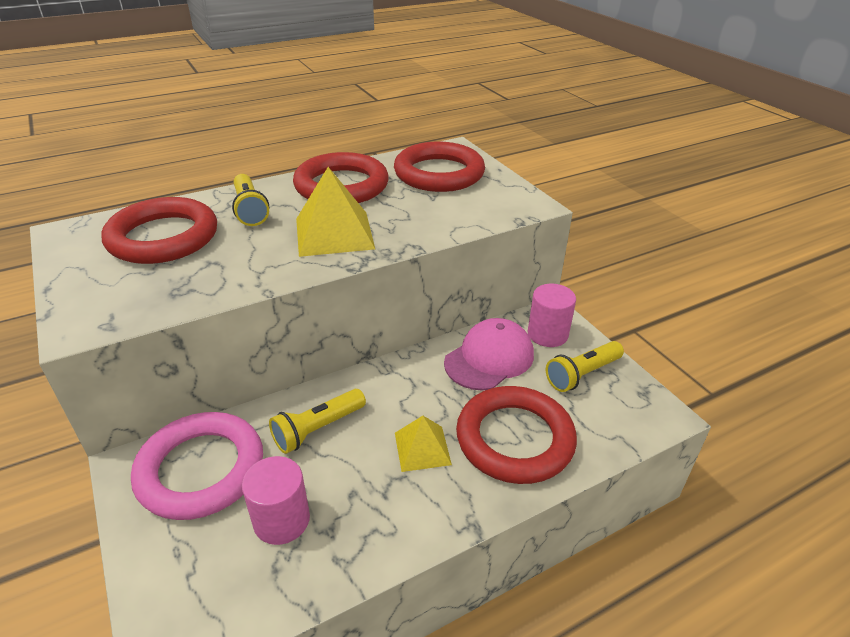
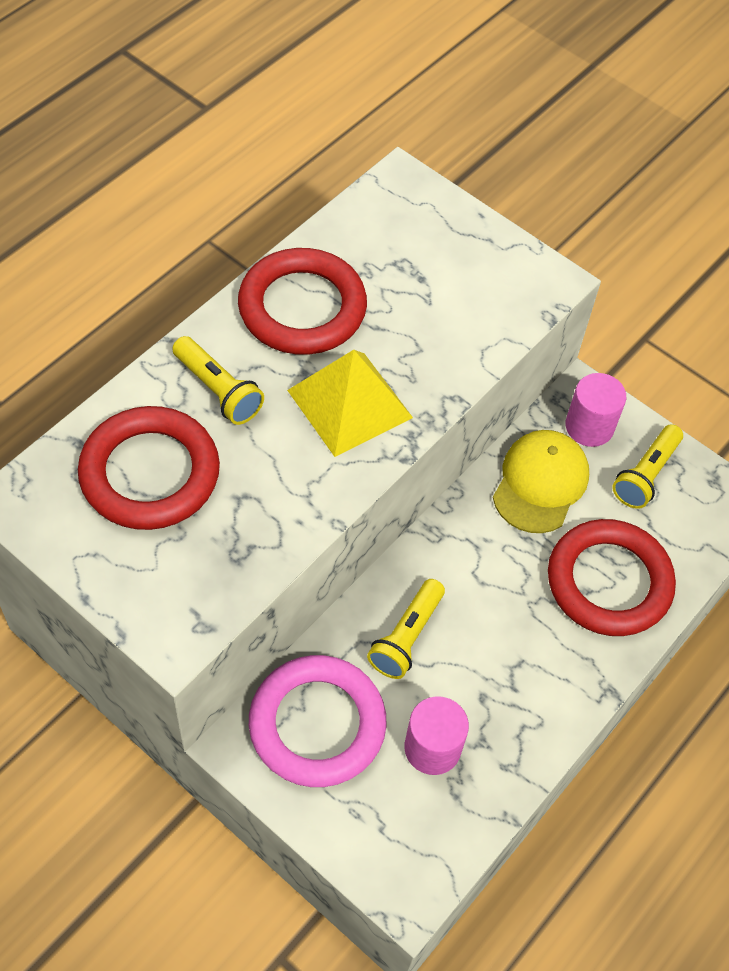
camera: 25 degrees left, 20 degrees up
(422, 448) = (524, 623): yellow pyramid -> none
(439, 173) = (411, 246): red ring -> none
(489, 358) = (540, 483): pink cap -> yellow cap

